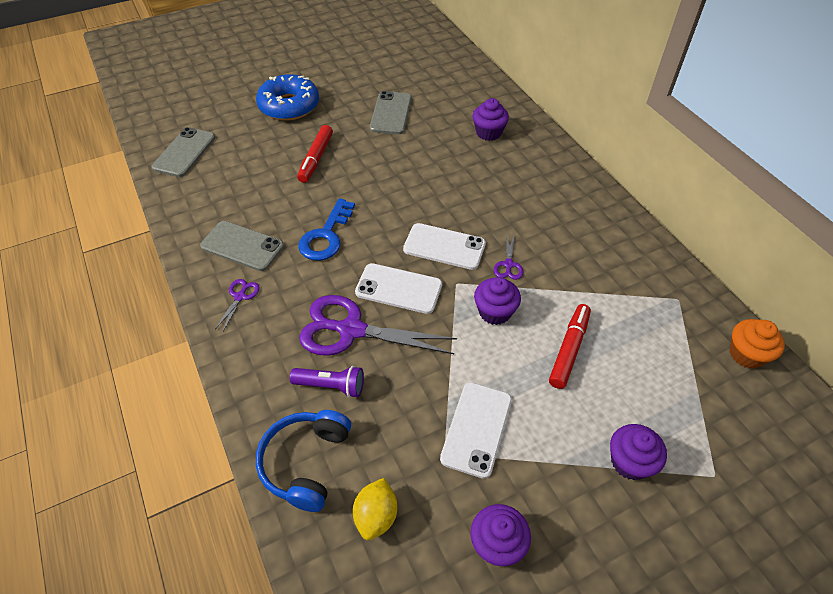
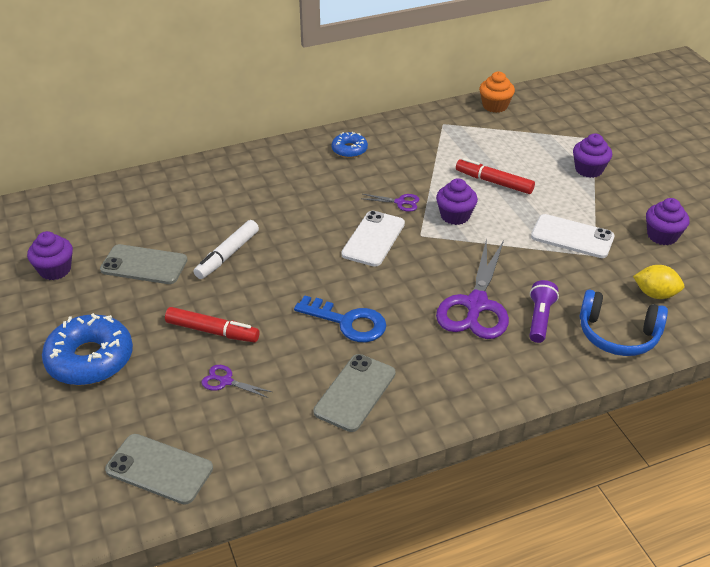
camera: 85 degrees left, 10 degrees down
(240, 297) = (432, 390): purple scissors -> purple scissors (226, 381)
(398, 289) = (426, 271): white phone -> none
(408, 155) = (227, 255): none -> white marker
(488, 132) = (206, 195): purple cupcake -> purple cupcake (55, 270)
(591, 219) = (349, 150): none -> blue donut

